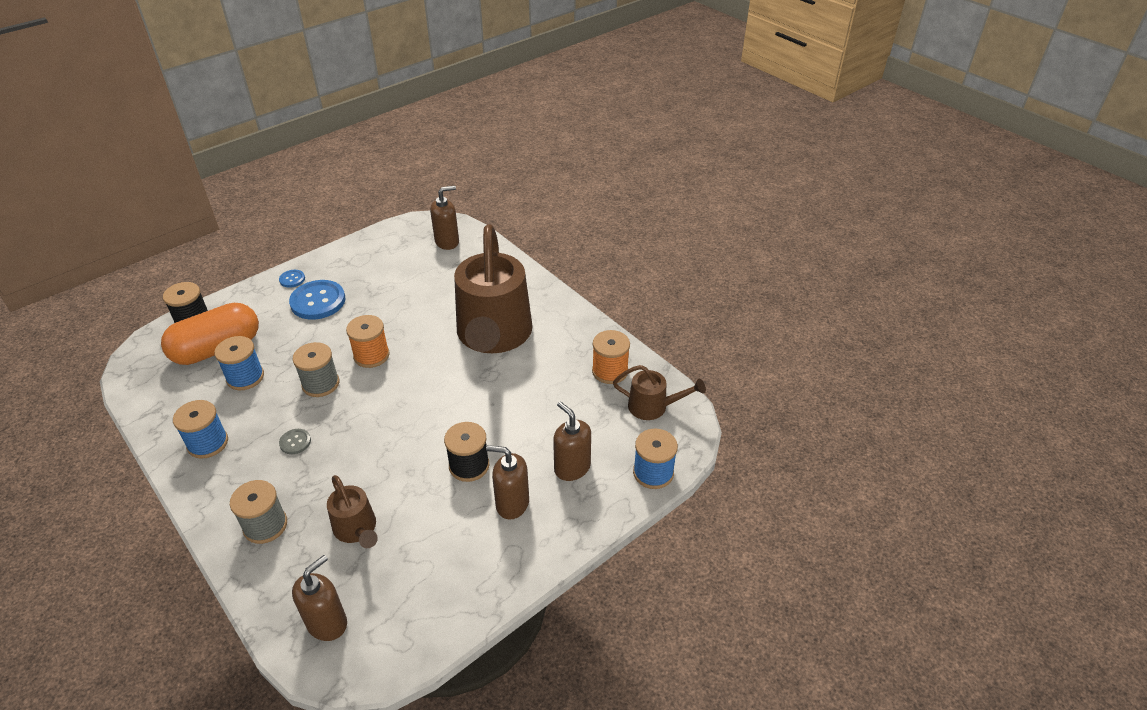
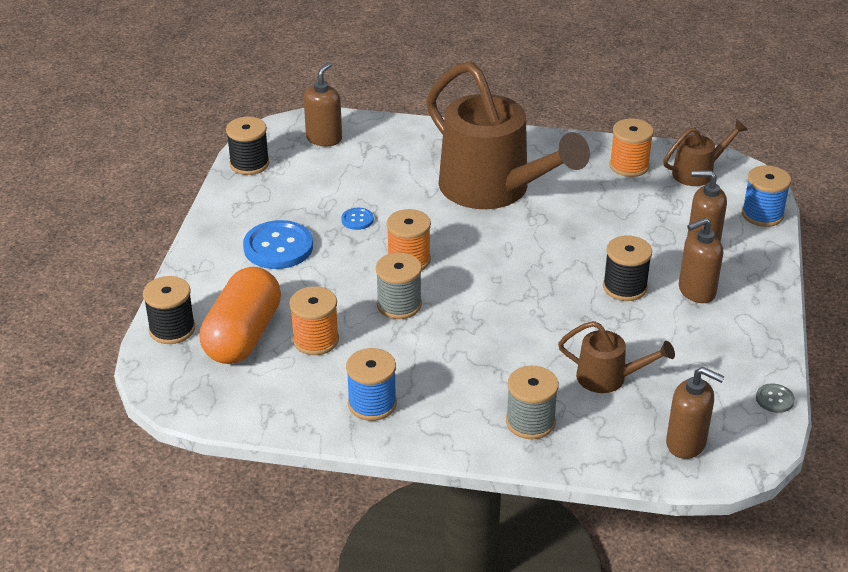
camera: 40 degrees left, 5 degrees down
(245, 377) = (315, 340): blue spool -> orange spool
(292, 279) = (216, 243): blue button -> blue button (357, 220)
(295, 442) = (452, 356): grey button -> grey button (774, 399)
(327, 623) = (686, 443): brown soap dispenser -> brown soap dispenser turned 120 degrees clockwise
(383, 237) = (249, 164): none -> black spool

